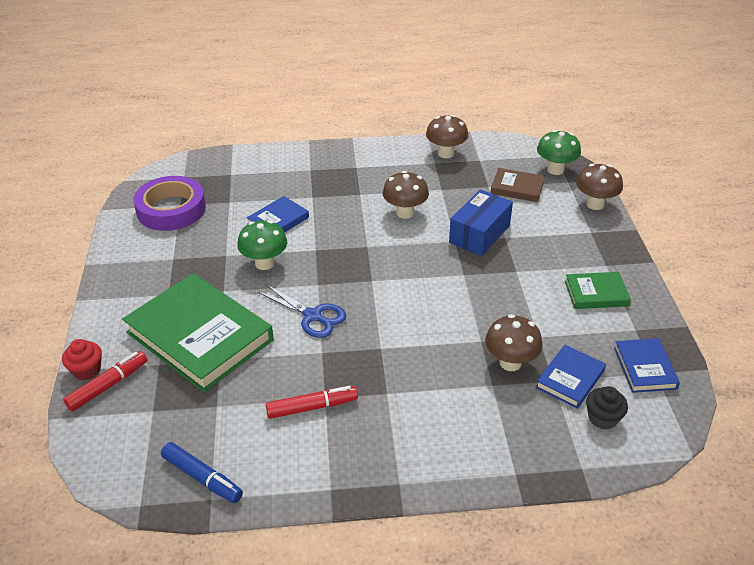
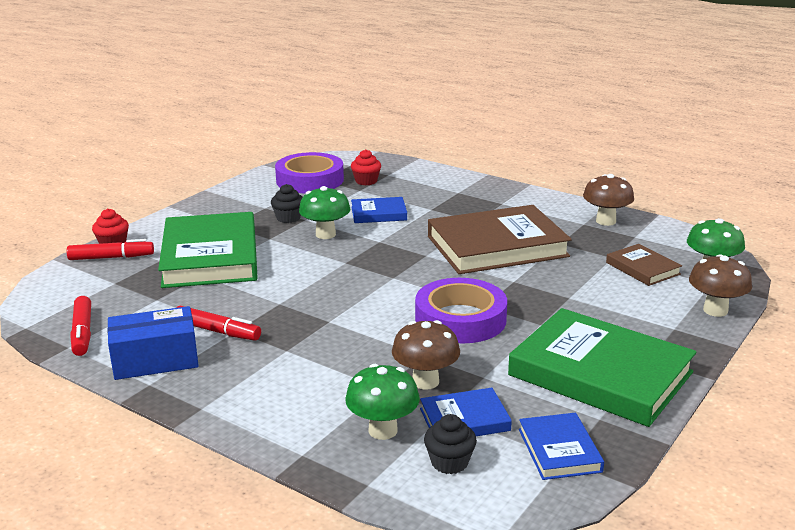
camera: 40 degrees right, 15 degrees down
(202, 478) = (82, 333): blue marker -> red marker
(210, 261) = (288, 218): none -> black cupcake
(222, 189) = (366, 181): none -> red cupcake
(312, 316) = (309, 279): blue scissors -> none
(405, 213) = (497, 246): brown mushroom -> brown book
(464, 295) = (460, 319): none -> purple tape
(479, 234) = (546, 285): blue box -> blue box (155, 360)
(536, 420) = (383, 430): none -> green mushroom
(596, 293) = (600, 374): green book -> green book, size x2.08
(644, 368) = (559, 450): blue book -> blue book turned 45 degrees counterclockwise

